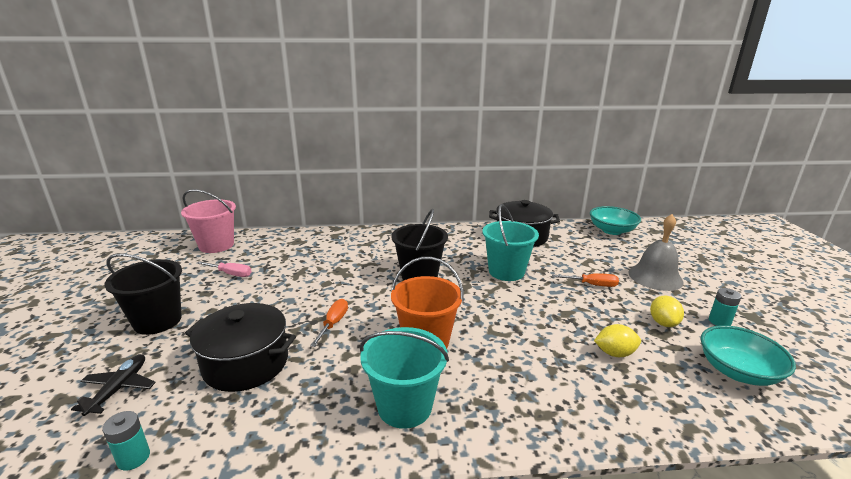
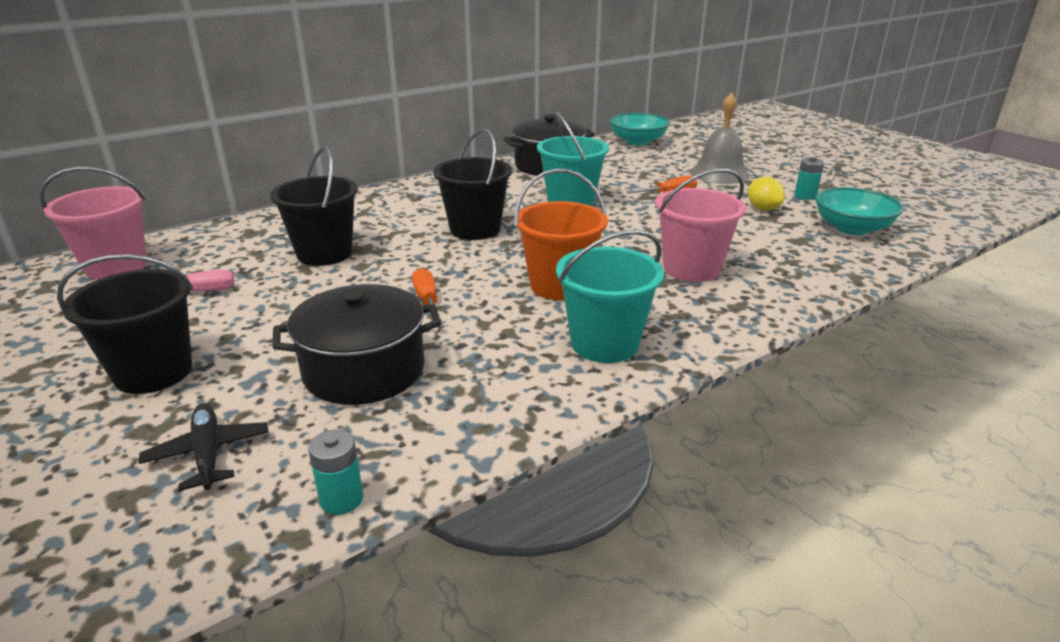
camera: 30 degrees left, 5 degrees up
(317, 267) = (324, 253): none -> black bucket
(540, 362) = (691, 269): none -> pink bucket
(614, 353) = (747, 243): yellow lemon -> none

